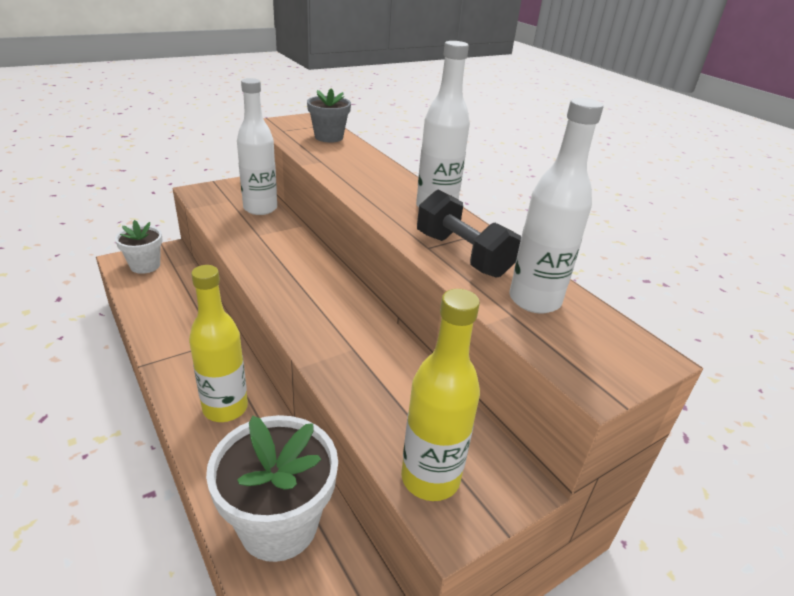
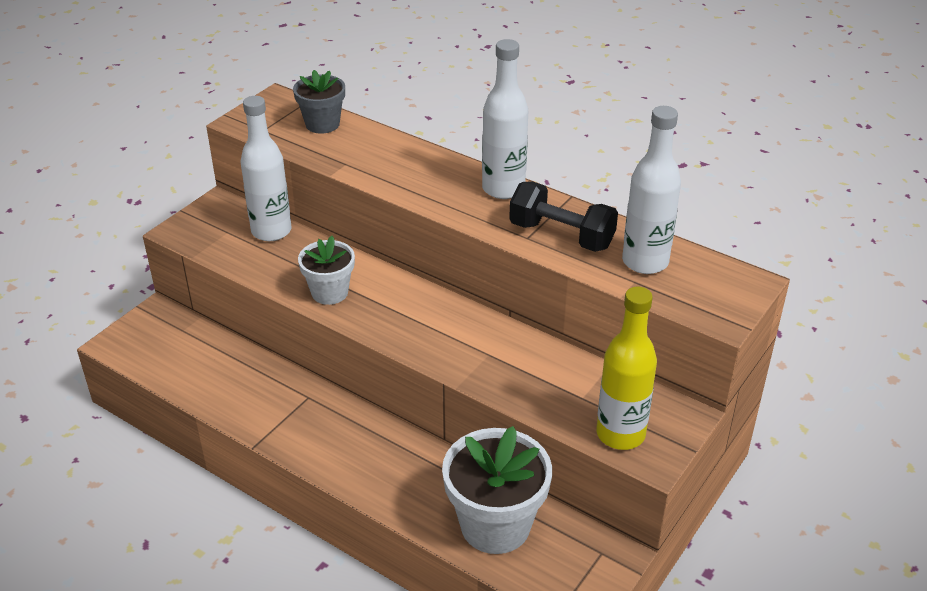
camera: 20 degrees left, 5 degrees up
(145, 266) = (149, 340): white flower pot -> white flower pot (329, 292)
(225, 408) = (373, 454): yellow bottle -> none

